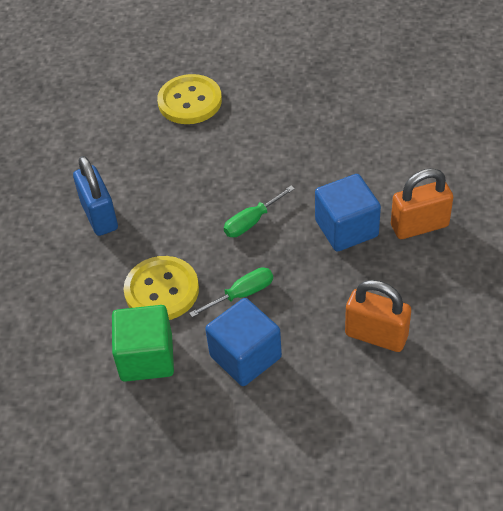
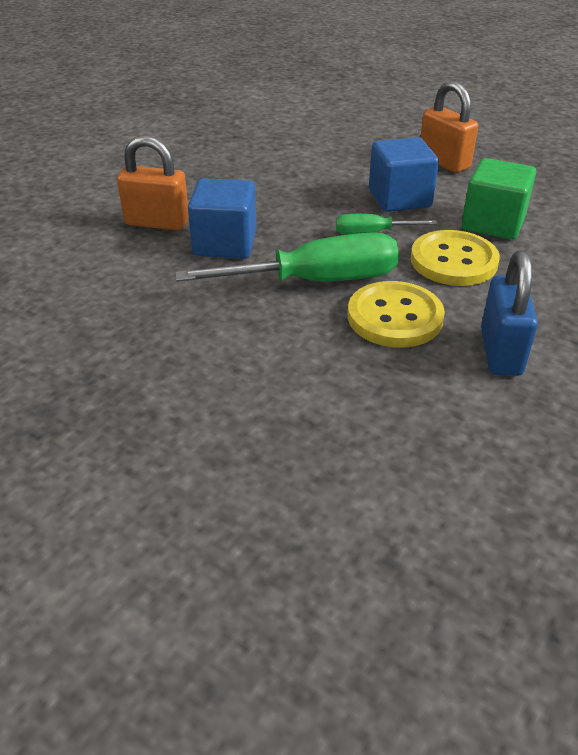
camera: 155 degrees left, 10 degrees down
(190, 101) = (281, 459): yellow button -> yellow button (395, 317)
(252, 221) = (315, 281): green screwdriver -> green screwdriver, size x1.98
(376, 335) = (278, 178): orange padlock -> orange padlock (444, 162)

